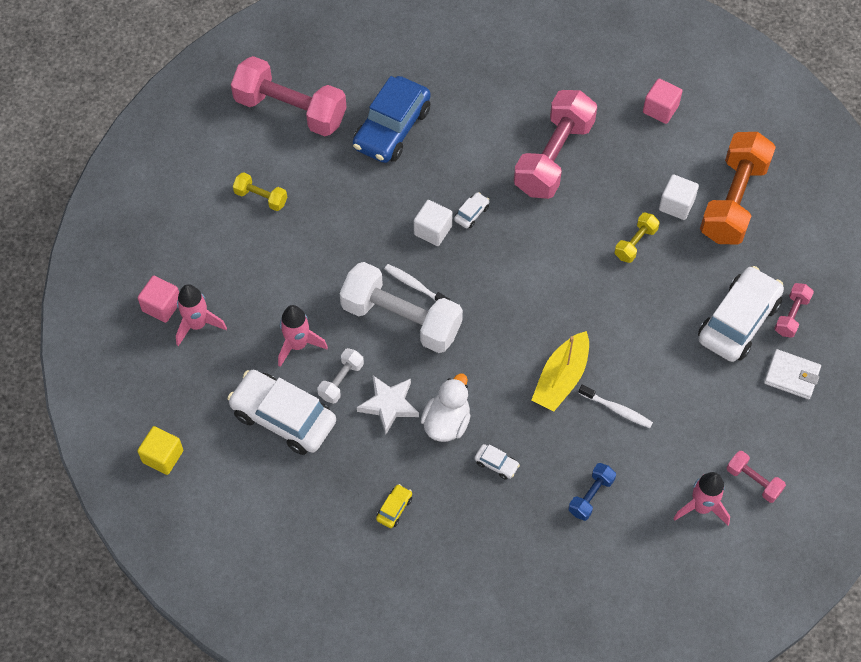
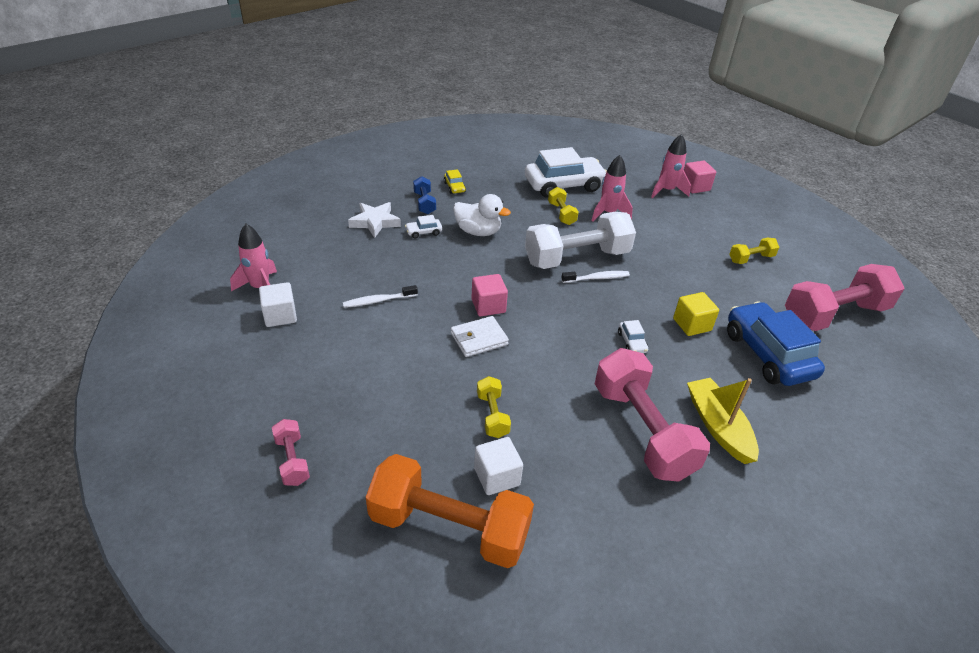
camera: 130 degrees right, 20 degrees down
(163, 456) = (590, 145): yellow cube -> yellow cube (692, 324)
(341, 381) = (561, 214): white dumbbell -> yellow dumbbell
(389, 405) = (521, 220): white star -> white star (375, 222)
(433, 230) = (637, 314): white cube -> white cube (280, 316)
(446, 422) = (478, 232): white duck -> white duck turned 45 degrees counterclockwise
(561, 379) = (437, 293): yellow boat -> yellow boat (718, 426)
(591, 496) = (346, 251): blue dumbbell -> blue dumbbell (424, 203)
(660, 109) = (625, 566): pink cube -> pink cube (488, 306)
(733, 201) = (449, 527): orange dumbbell -> orange dumbbell turned 45 degrees counterclockwise
(738, 321) = (340, 419): white car -> none
(753, 481) = (231, 323): pink dumbbell -> none
(791, 376) = (253, 411): white wallet -> white wallet (479, 339)

